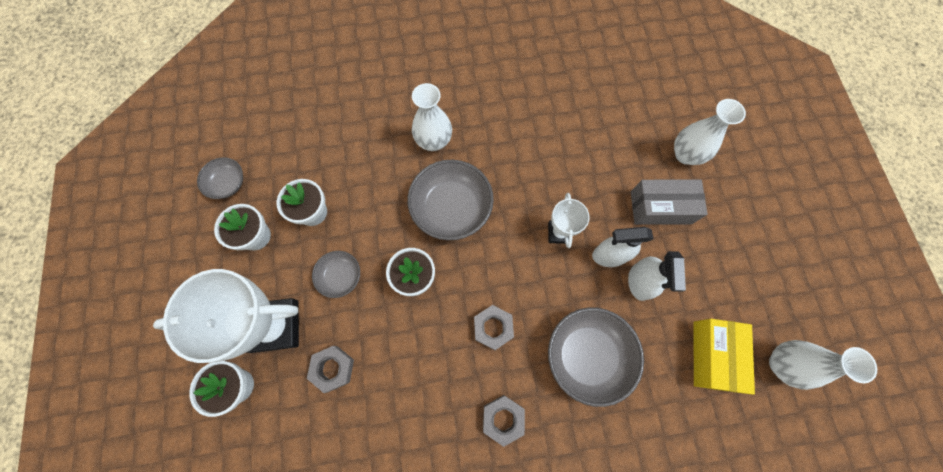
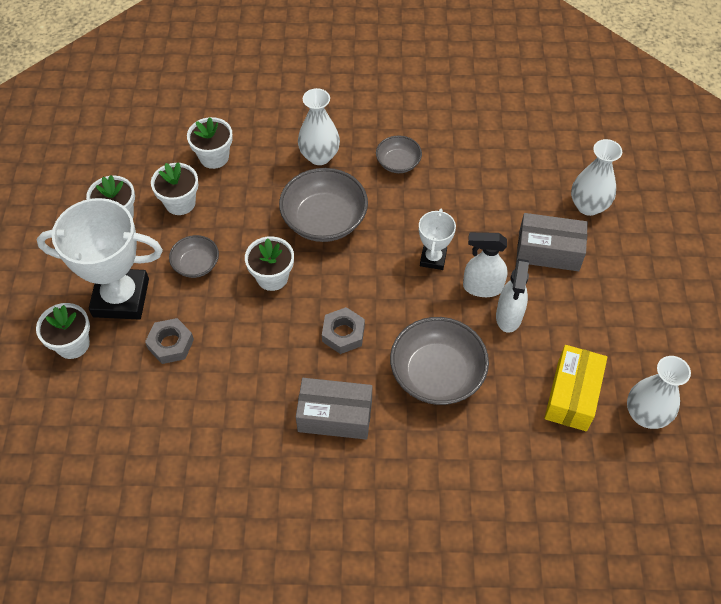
camera: 10 degrees right, 15 degrees down
(228, 183) = (100, 165): grey bowl -> grey bowl (398, 163)
(335, 157) = (214, 157): none -> white flower pot
(503, 419) = (335, 416): grey nut -> grey box

